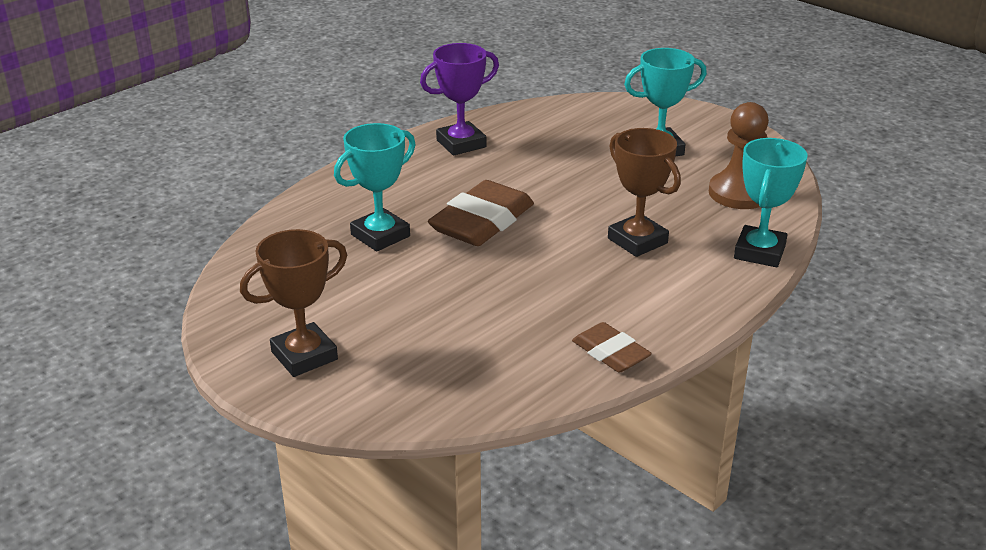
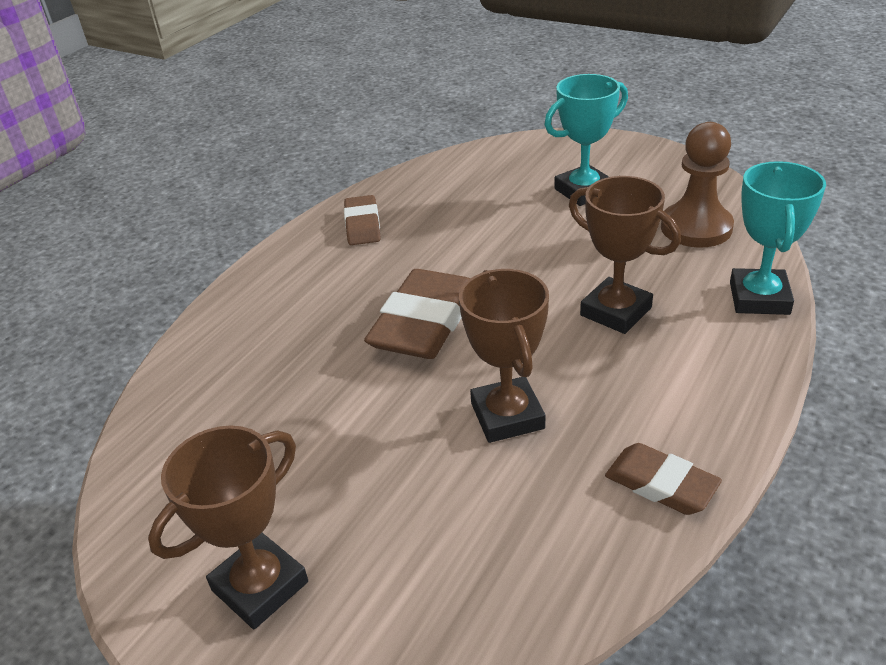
camera: 10 degrees left, 5 degrees up
(380, 235) = (307, 368): turquoise trophy -> none
(461, 144) = (362, 225): purple trophy -> brown eraser
(518, 292) = (507, 416): none -> brown trophy

